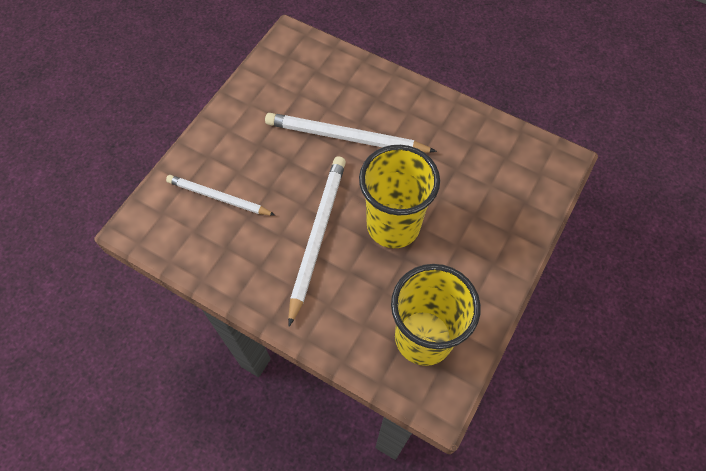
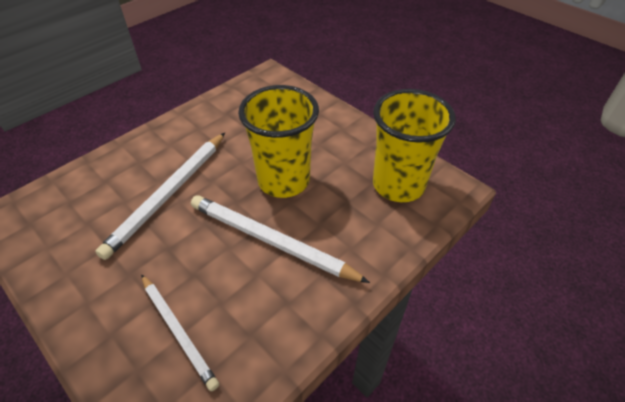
camera: 75 degrees left, 15 degrees down
(219, 197) = (178, 331): white pencil -> white pencil turned 75 degrees counterclockwise

